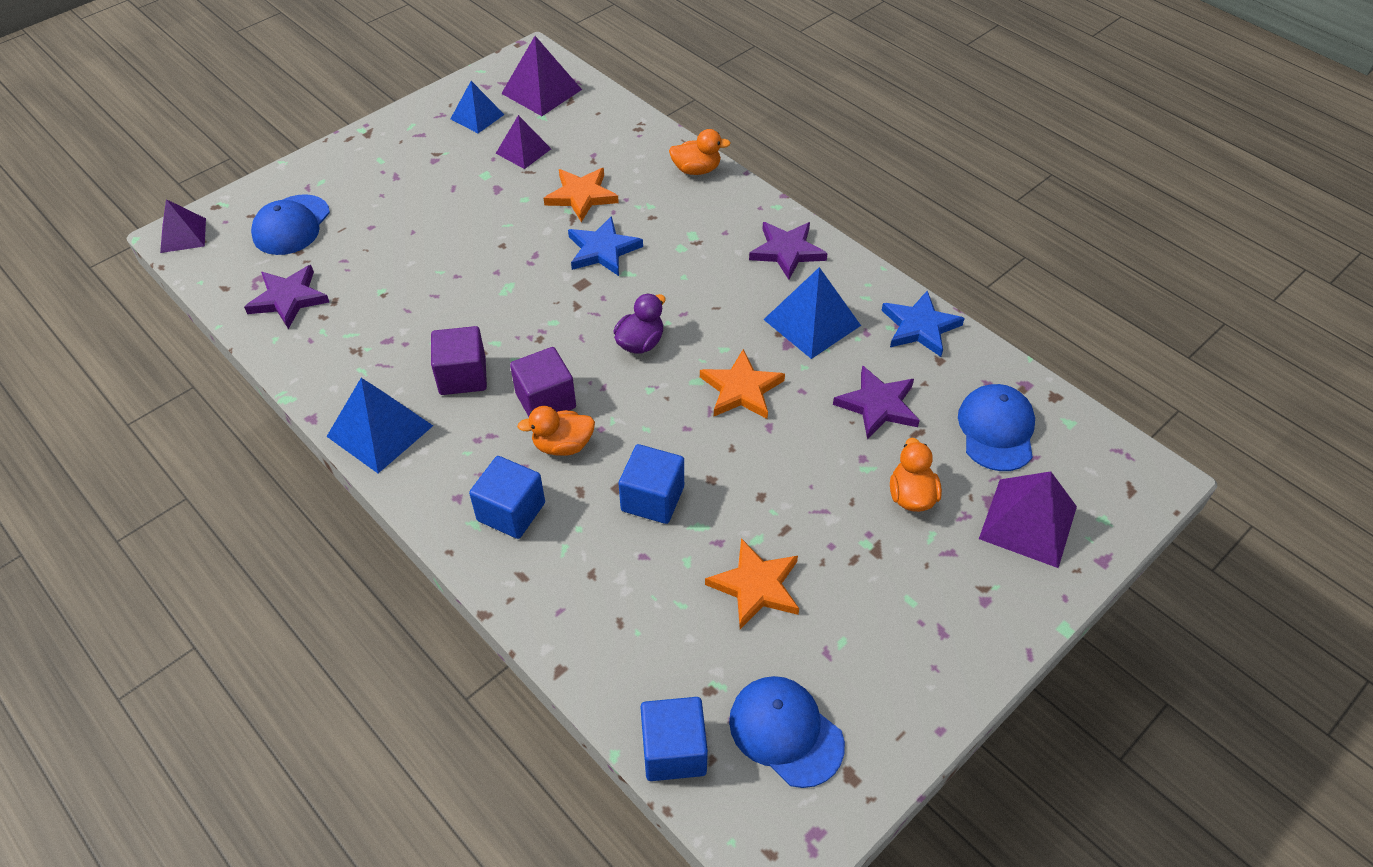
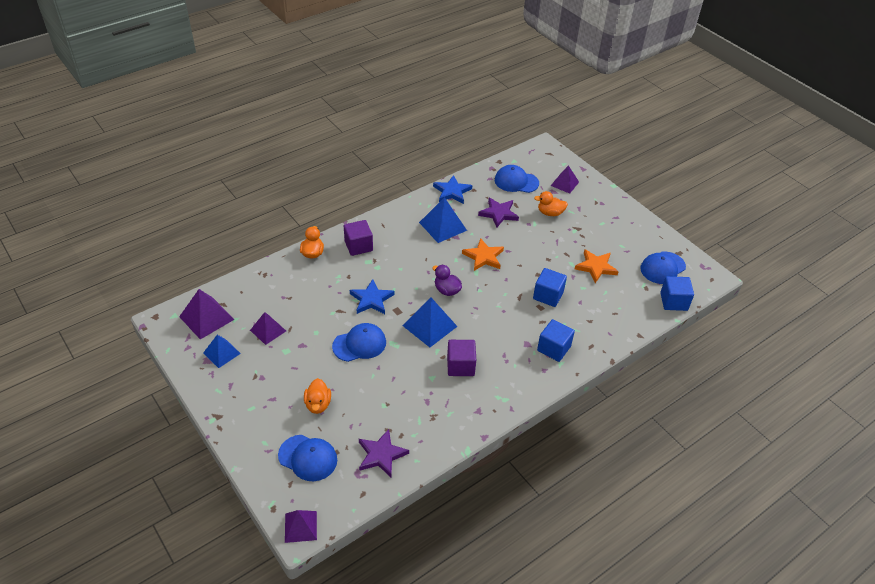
camera: 85 degrees left, 5 degrees down
(379, 431) = (497, 404): blue pyramid -> blue pyramid (429, 326)
(503, 249) = (359, 344): none -> blue cap
(545, 400) = (482, 331): purple cube -> purple cube (358, 246)
(563, 445) = (513, 326): orange duck -> orange duck (318, 404)
(581, 196) = (321, 305): orange star -> none
(787, 251) = (390, 227): purple star -> none
(1028, 522) = (564, 183): purple pyramid -> purple pyramid, size x0.66

